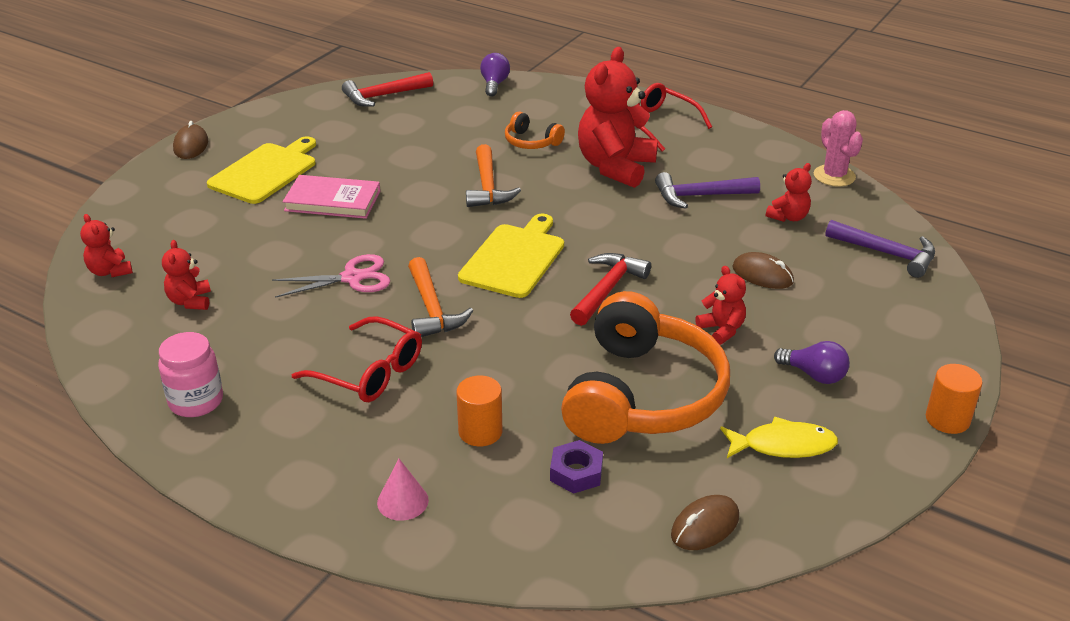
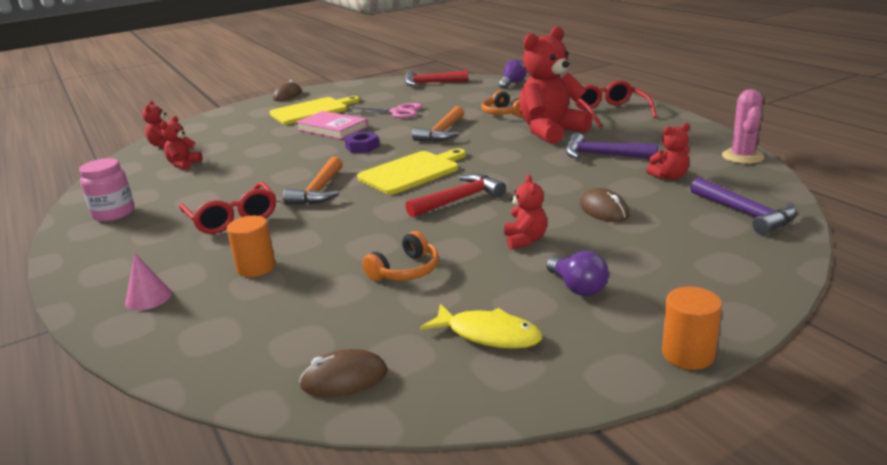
camera: 30 degrees right, 10 degrees down
(353, 278) = (291, 167): pink scissors -> pink scissors (398, 112)
(576, 472) = (289, 310): purple nut -> purple nut (362, 147)
(642, 395) = (405, 271): orange headphones -> orange headphones, size x0.43

